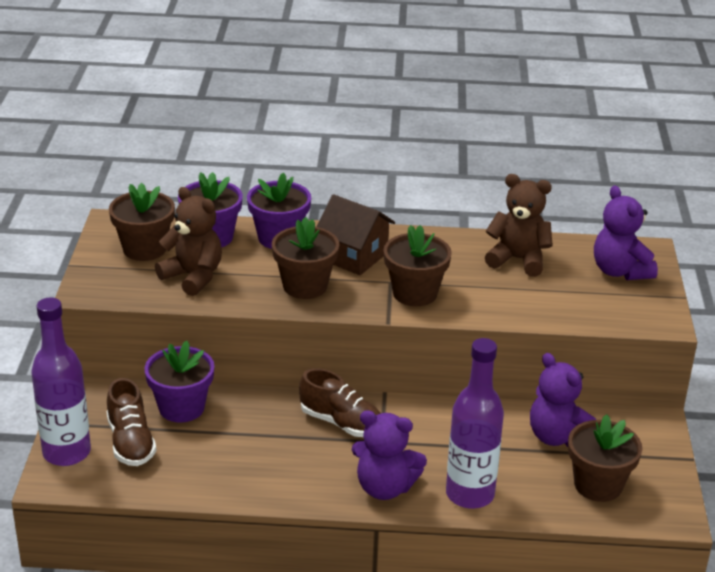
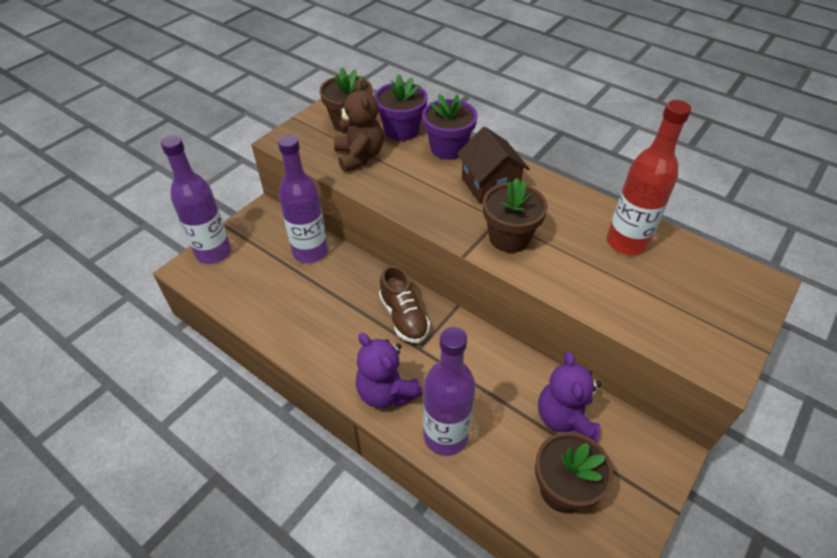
camera: 35 degrees right, 15 degrees up
(131, 442) = (256, 264): brown shoe -> none
(181, 407) = (310, 252): purple flower pot -> purple bottle
(305, 286) = (429, 196): brown flower pot -> none
(518, 260) = (626, 242): brown teddy bear -> red bottle
(620, 271) = (718, 294): purple teddy bear -> none

